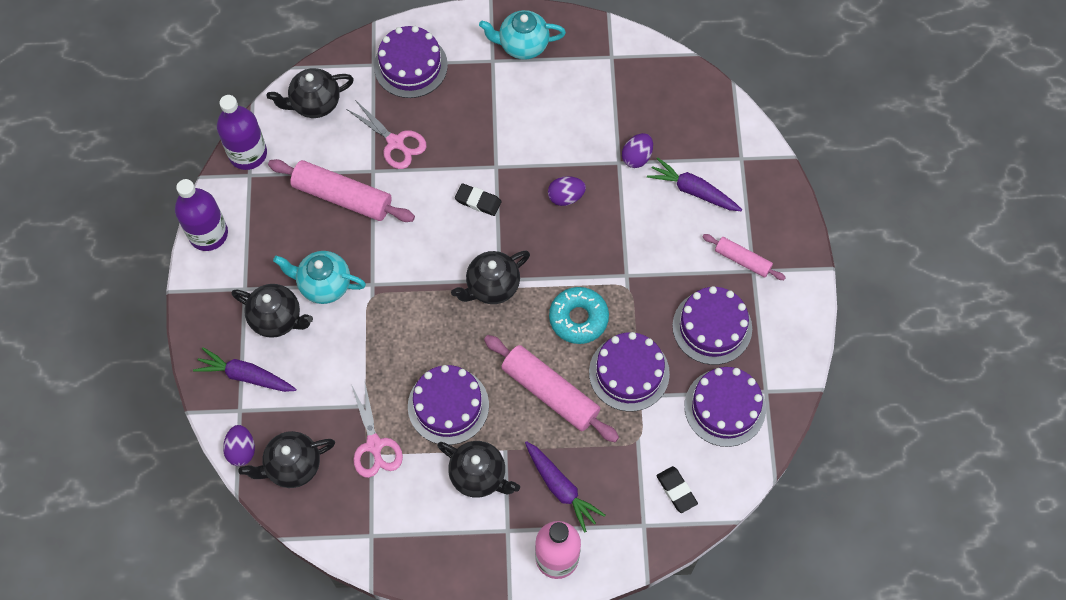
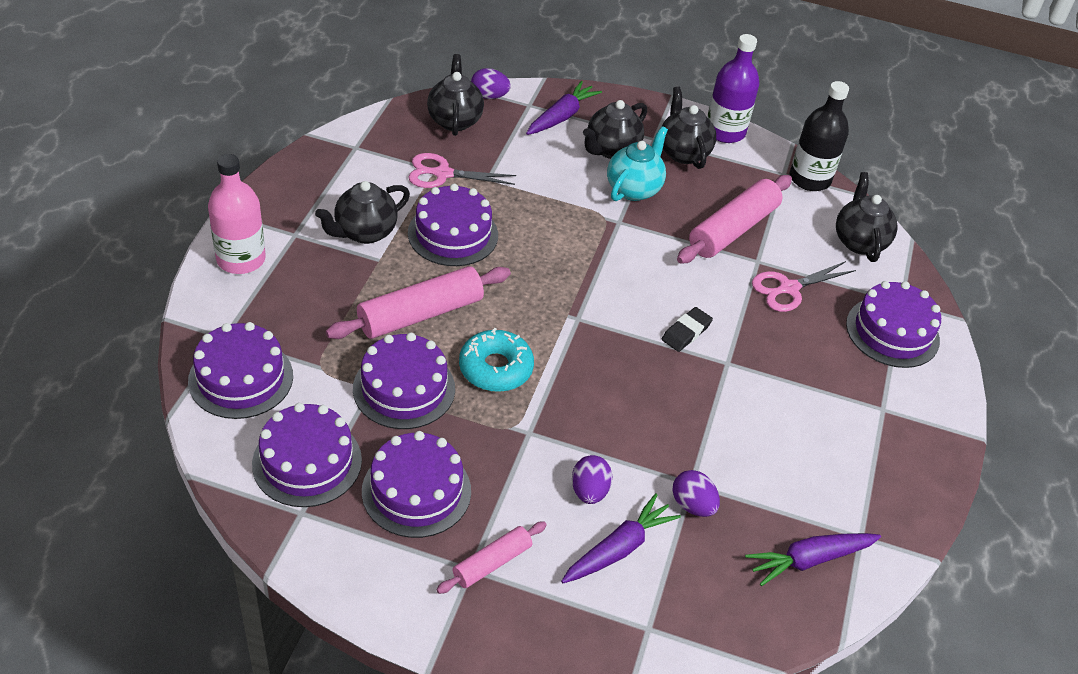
camera: 105 degrees right, 20 degrees down
(248, 154) = (809, 179): purple bottle -> black bottle
(492, 286) = (572, 309): black teapot -> black teapot (683, 152)
(522, 45) = (900, 446): turquoise teapot -> none
(561, 488) = (310, 287): purple carrot -> purple carrot (810, 560)
(566, 197) = (661, 412): purple egg -> purple egg (589, 491)
(676, 490) = (241, 378): black eraser -> purple cake

